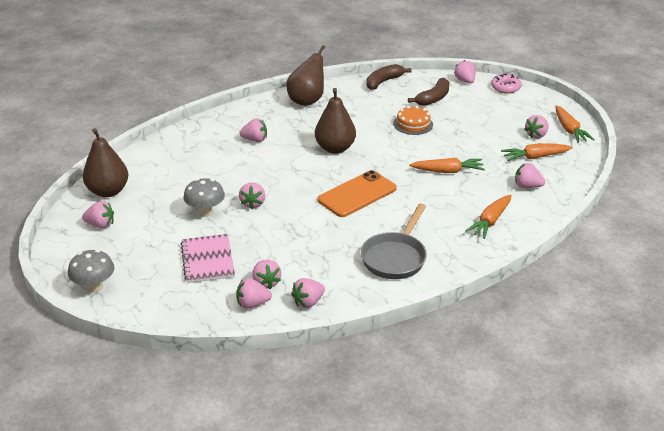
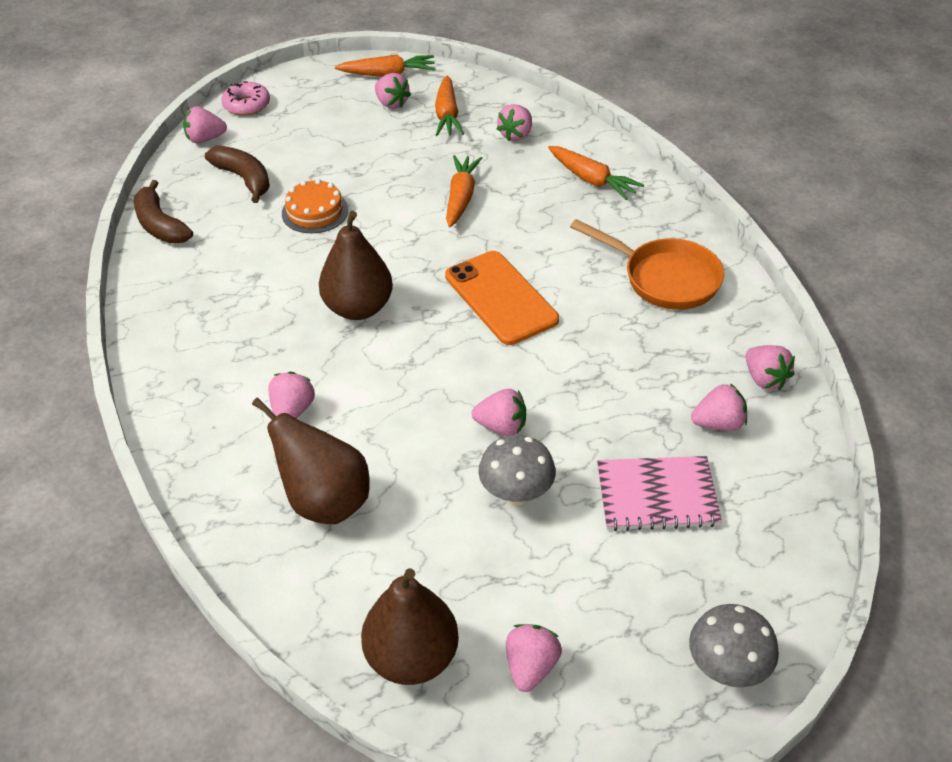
camera: 80 degrees left, 10 degrees up
(252, 304) = (770, 443): pink strawberry -> none
(307, 100) = (179, 327): brown pear -> brown pear (325, 501)
(395, 257) = (664, 278): grey pan -> orange pan

